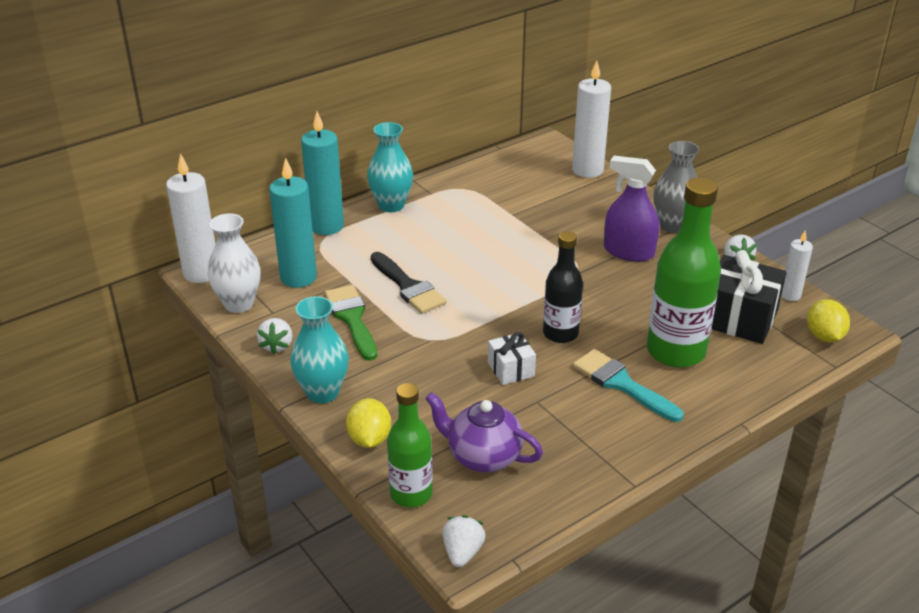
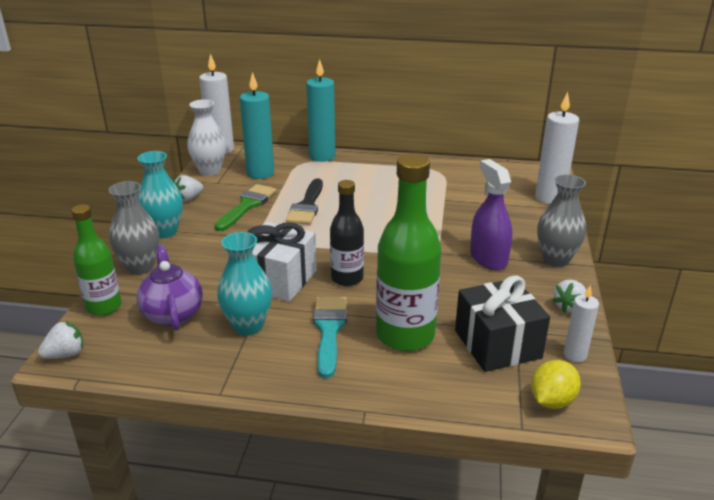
camera: 45 degrees right, 5 degrees down
(369, 439) = (140, 267): yellow lemon -> grey vase
(391, 205) = (377, 162): turquoise vase -> turquoise vase (248, 326)
(511, 369) = (279, 279): white gift -> white gift, size x1.81

